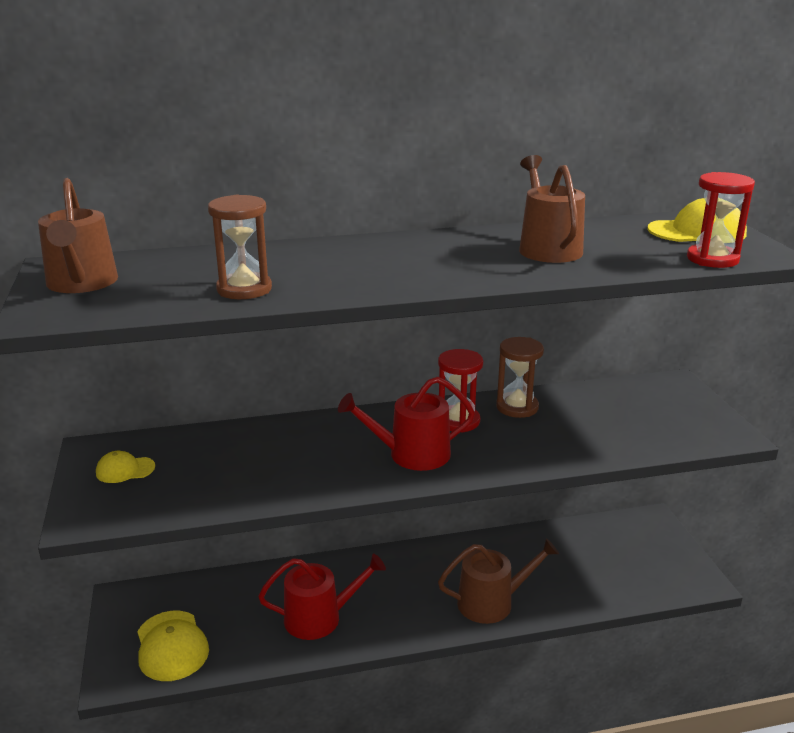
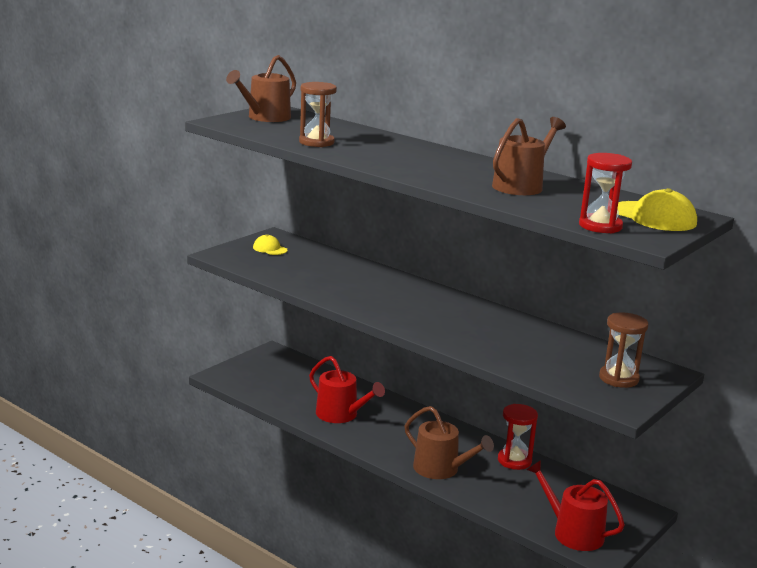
camera: 50 degrees right, 5 degrees down
(171, 646) = (259, 380): yellow cap -> none
(411, 454) = (405, 310): red watering can -> red watering can (572, 532)
(458, 421) = (467, 313): red hourglass -> red hourglass (514, 460)
(517, 407) = (519, 326): brown hourglass -> brown hourglass (618, 378)

